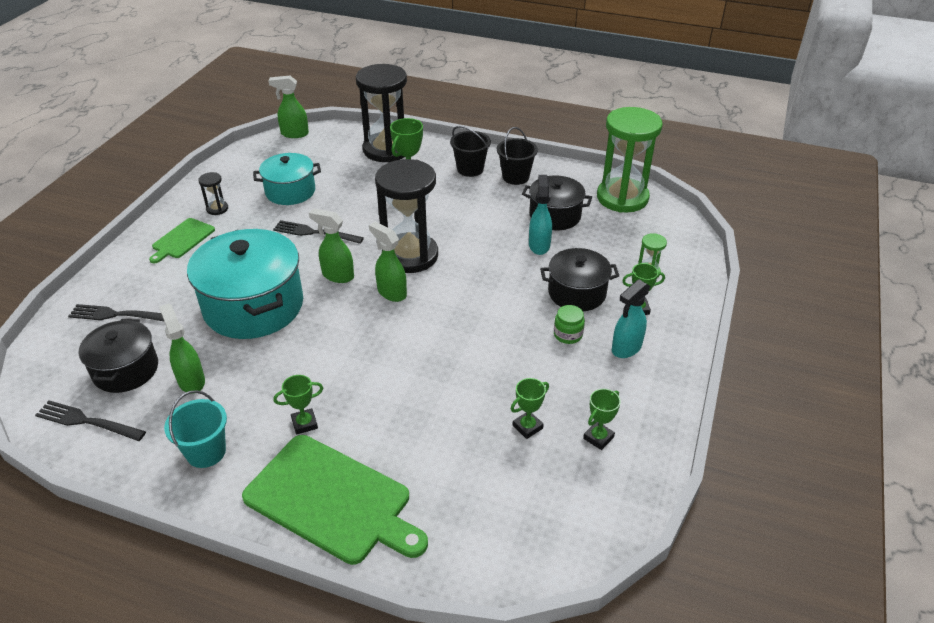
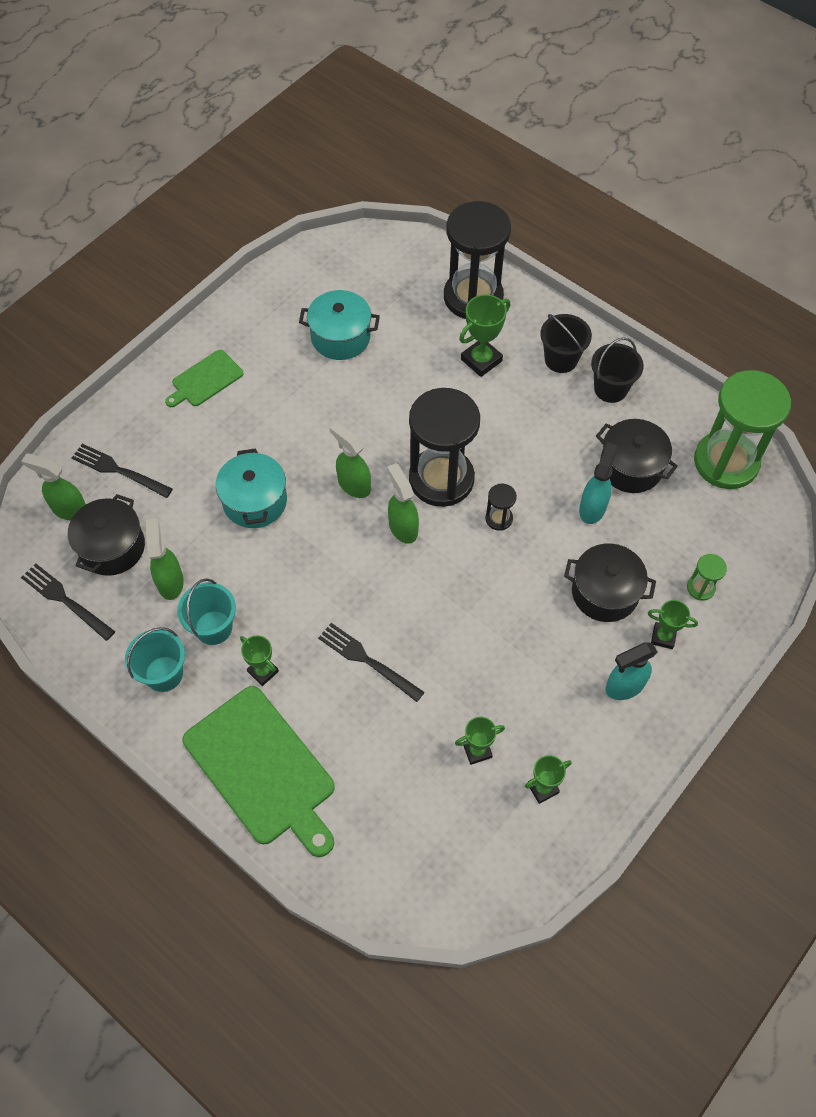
camera: 20 degrees right, 20 degrees up
(217, 209) = (253, 342): black hourglass -> black hourglass (499, 518)
(244, 403) = (213, 627): none -> turquoise bucket
(253, 306) = (255, 501): turquoise pot -> turquoise pot, size x0.59
(294, 134) = (373, 238): green spray bottle -> green spray bottle (69, 509)
(304, 423) = (263, 671): green trophy -> green trophy turned 45 degrees clockwise
(314, 233) = (348, 412): black fork -> black fork (367, 660)
(568, 335) = (569, 647): green jar -> none

